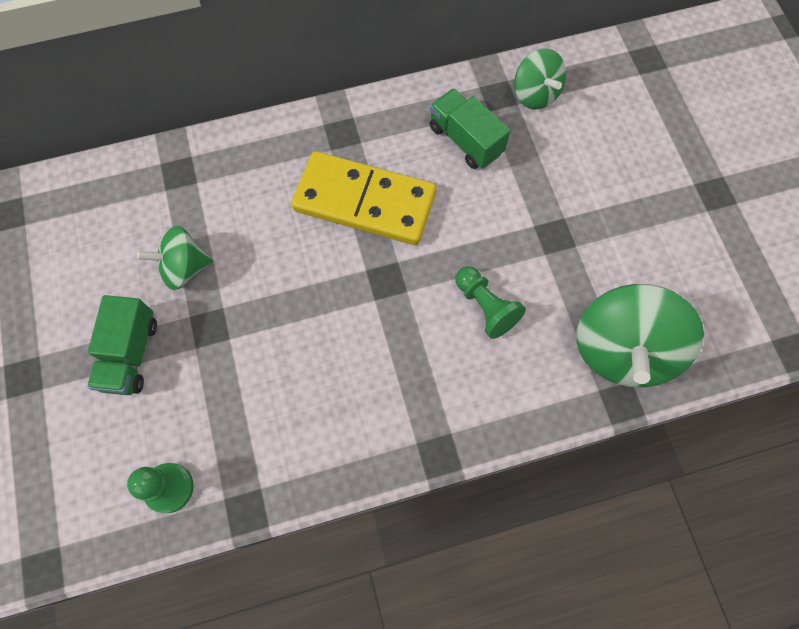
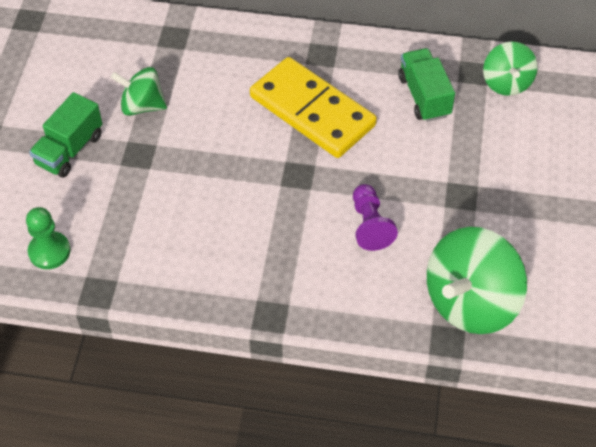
camera: 25 degrees right, 15 degrees down
(485, 307) = (370, 225): green pawn -> purple pawn

